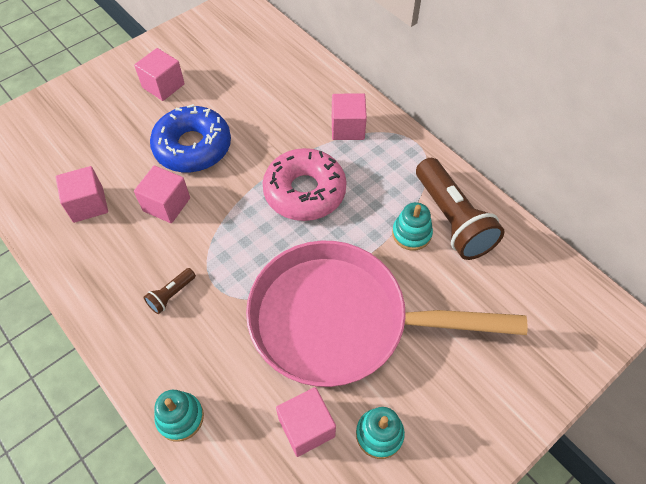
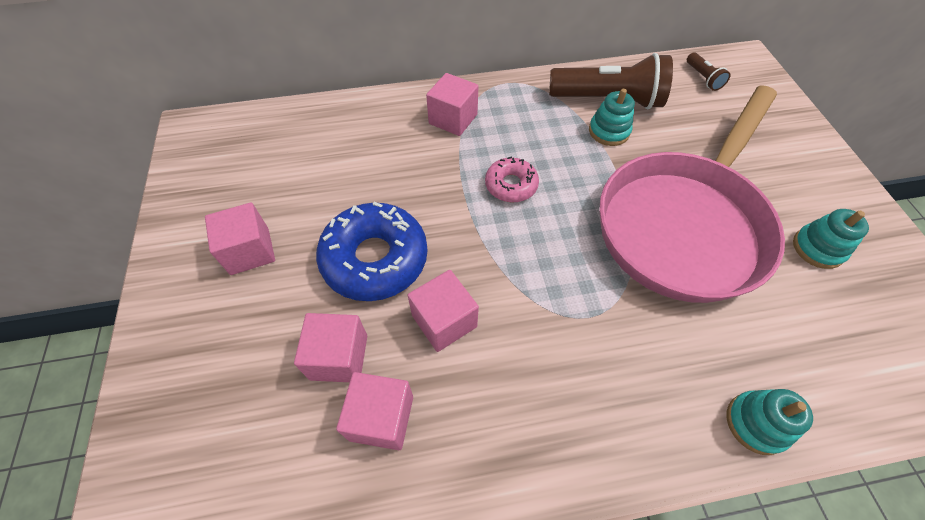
camera: 60 degrees left, 0 degrees up
(171, 295) = (582, 367): brown flashlight -> brown flashlight (703, 78)
(304, 192) = (511, 185): pink donut -> pink donut, size x0.55
(306, 427) = (797, 303): pink cube -> pink cube (339, 357)

